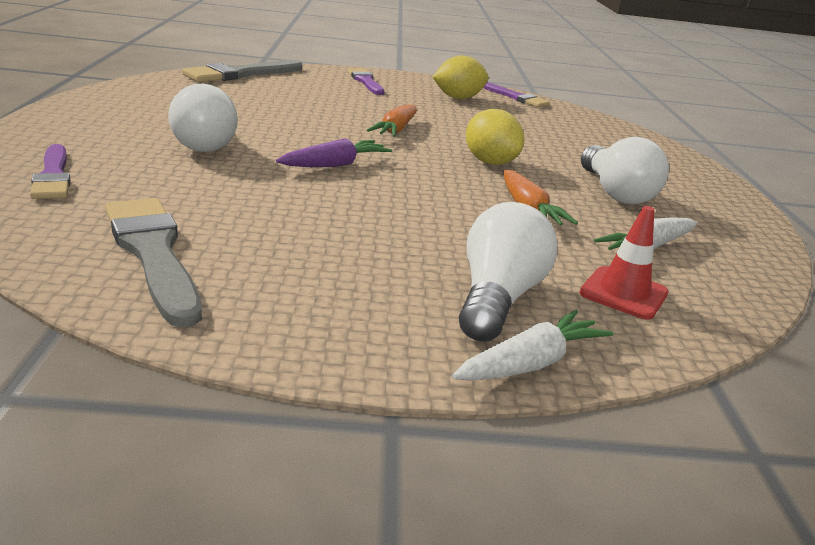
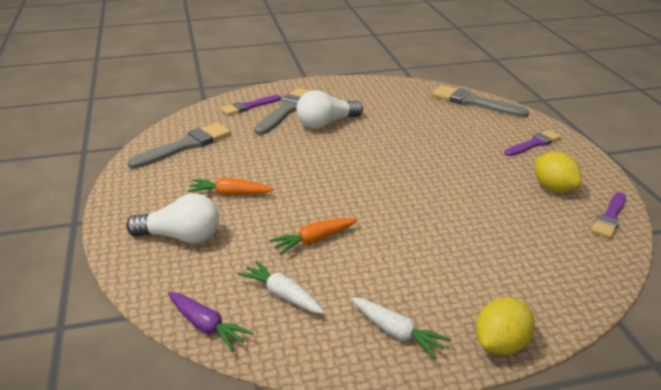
camera: 80 degrees right, 5 degrees up
(116, 155) = (286, 110): none -> grey brush
(335, 165) = (329, 164): purple carrot -> purple carrot (206, 326)
(395, 130) = (423, 173): orange carrot -> orange carrot (230, 194)
(490, 162) = (395, 218): yellow lemon -> yellow lemon (501, 345)
(530, 363) = (120, 251): white carrot -> white carrot (396, 332)
(615, 193) = (384, 281): white light bulb -> none
(623, 293) = (206, 282): red traffic cone -> none

